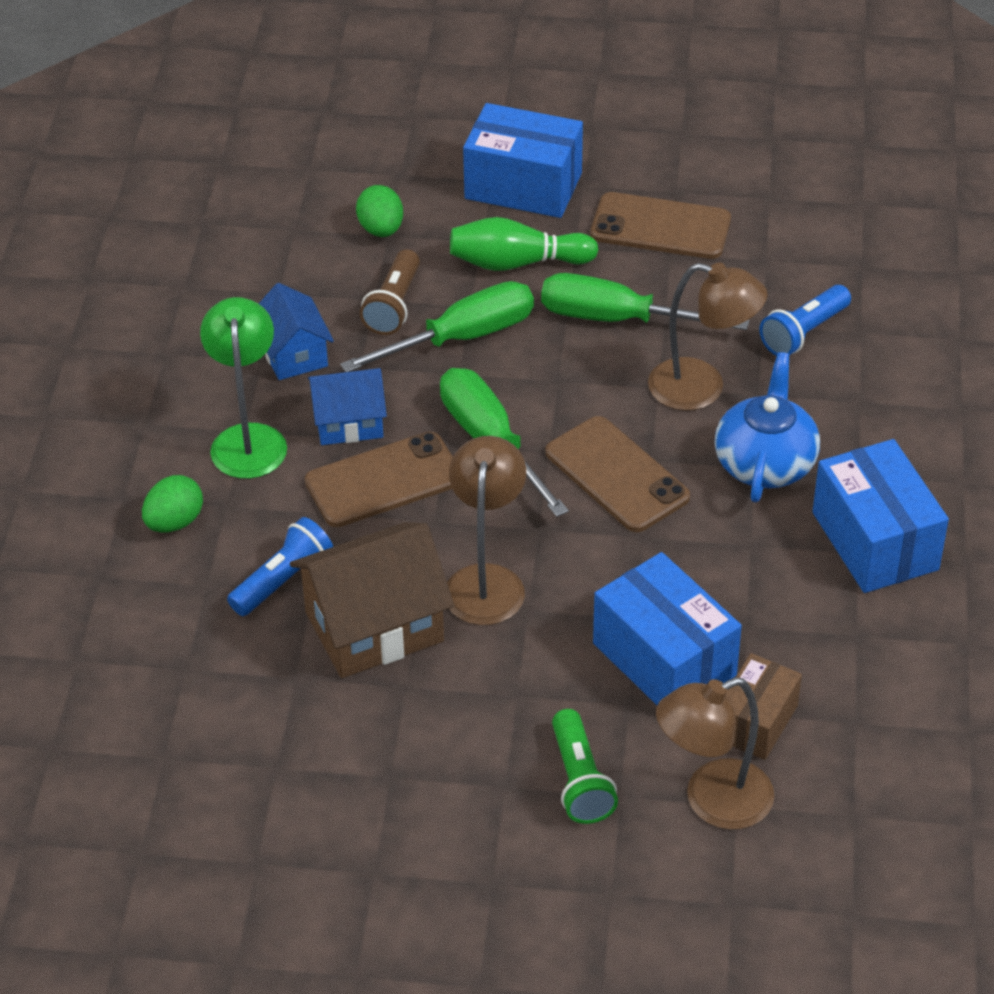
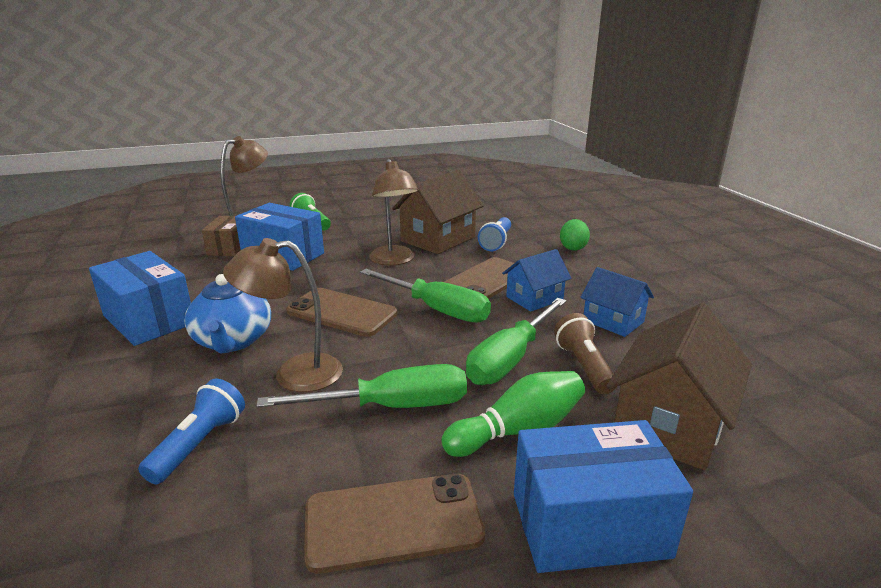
camera: 155 degrees right, 20 degrees down
(248, 438) = (582, 280): green lamp -> none
(381, 229) = (669, 423): green egg -> brown house

